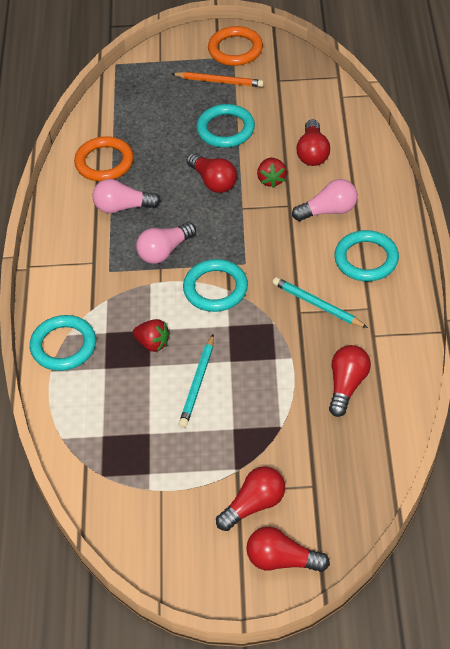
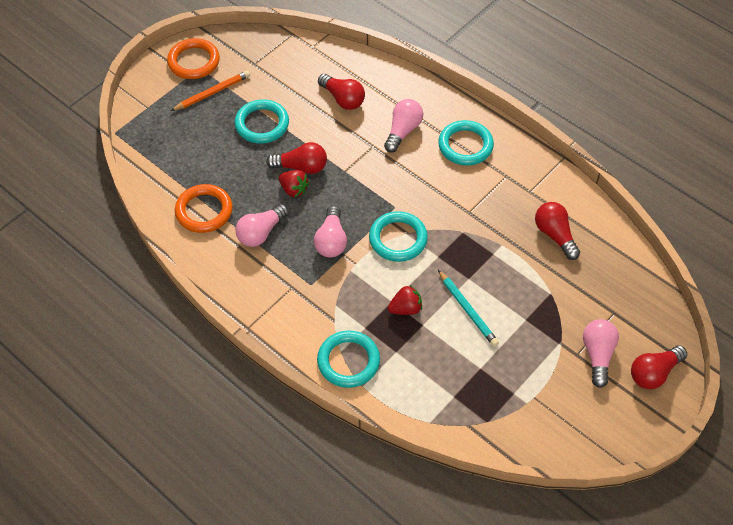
camera: 50 degrees left, 5 degrees up
(254, 505) = (597, 355): red light bulb -> pink light bulb
(271, 180) = (339, 137): red strawberry -> red strawberry (294, 190)
(317, 304) = (474, 198): turquoise pencil -> none

